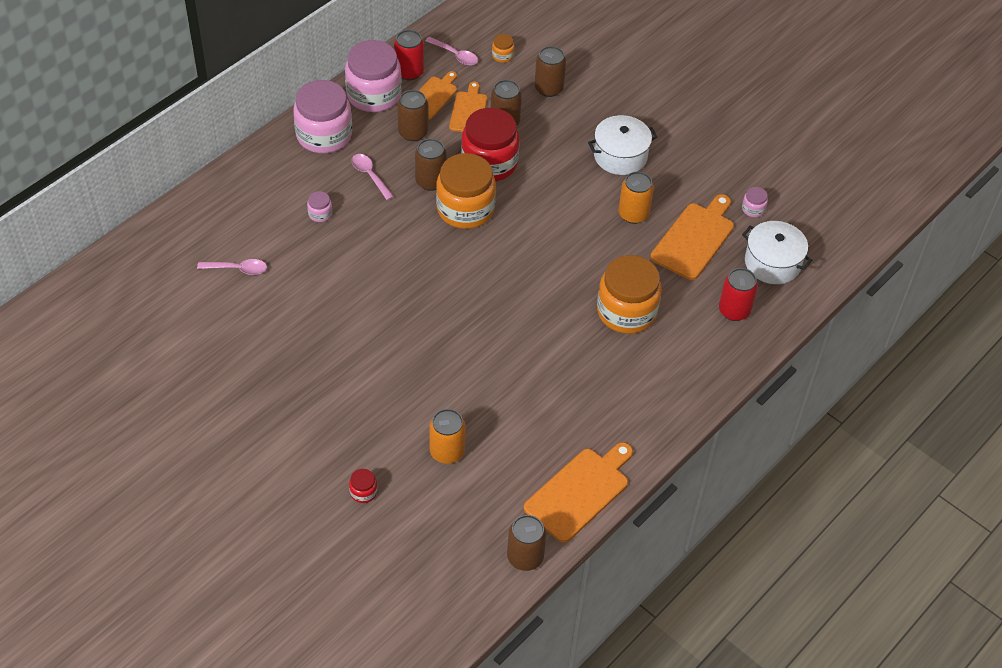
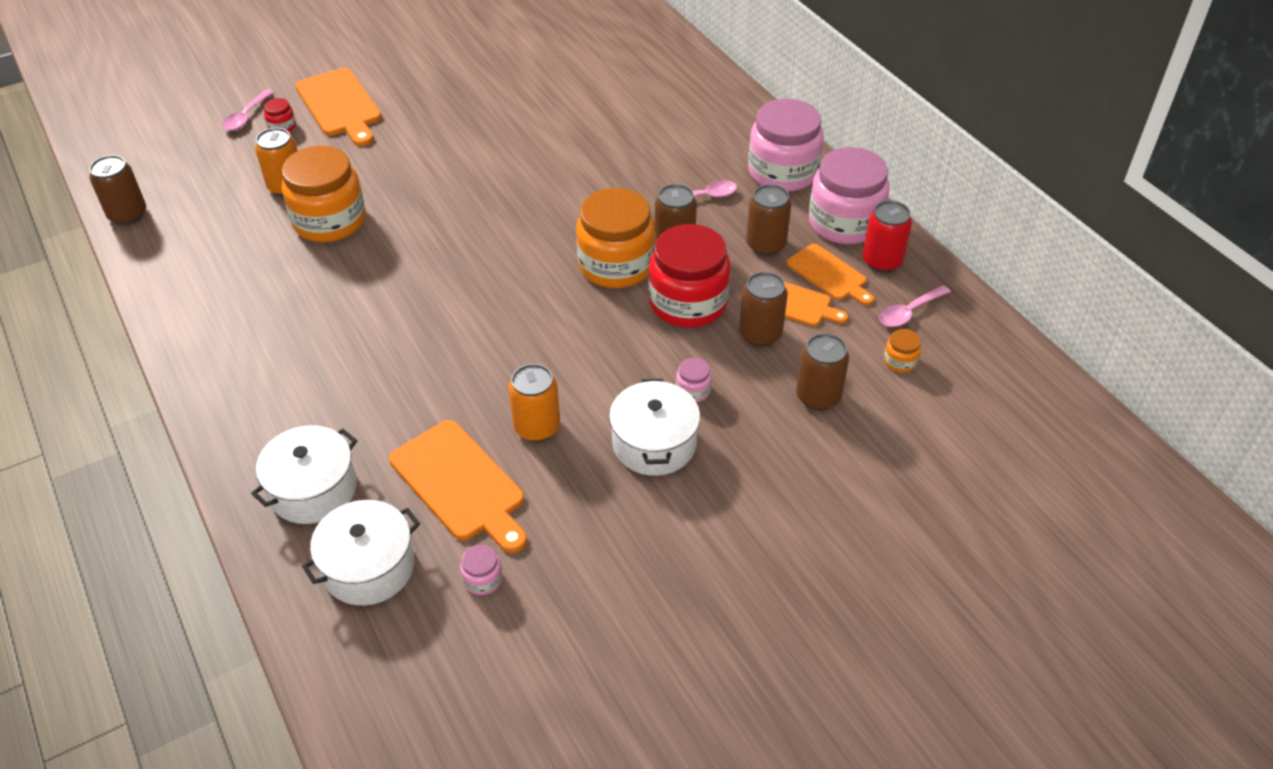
camera: 110 degrees right, 5 degrees down
(237, 269) = (602, 88): pink spoon -> pink spoon (246, 116)
(320, 214) = (656, 151): pink jar -> pink jar (693, 390)
(580, 492) = (166, 270): orange cutting board -> orange cutting board (340, 105)
(626, 311) = (377, 374): orange jar -> orange jar (329, 221)
(734, 310) = (313, 489): red can -> white pot

